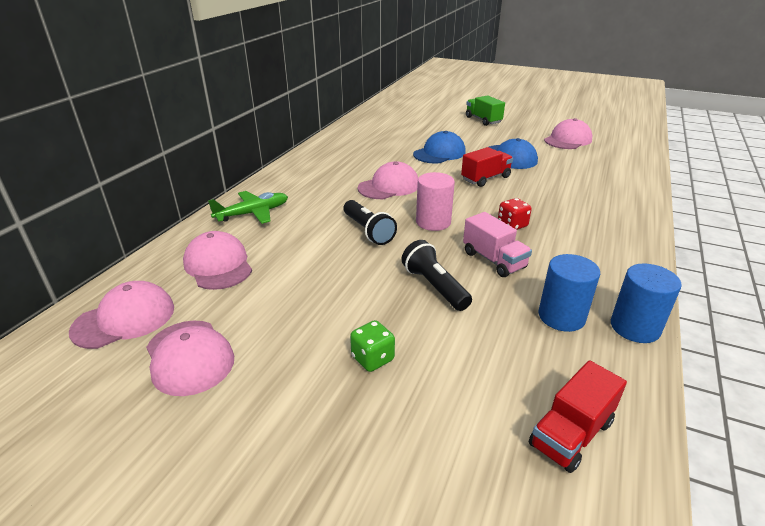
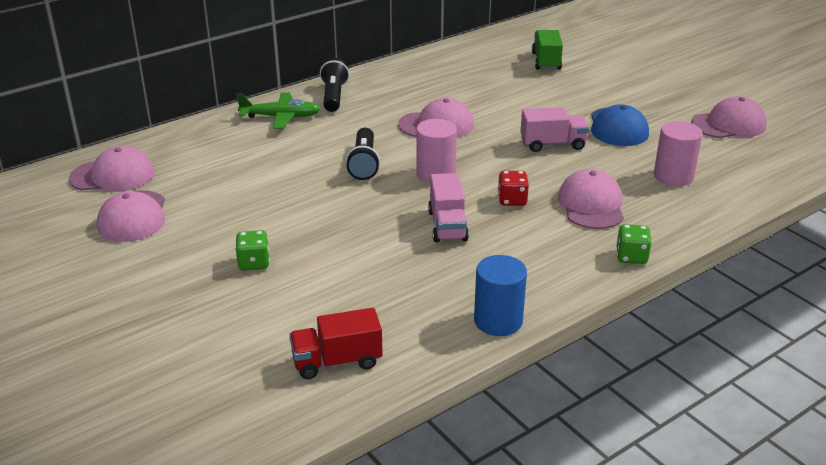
camera: 30 degrees right, 0 degrees up
(218, 265) = (210, 155): pink cap -> pink cap (591, 205)
(434, 286) = (364, 229): black flashlight -> black flashlight (333, 96)
(439, 153) = (539, 101): blue cap -> none
(483, 120) = (653, 71): green truck -> green truck (546, 61)
(485, 178) = (552, 144): red truck -> pink truck
(561, 316) = (443, 290): blue cylinder -> none
(585, 178) = (673, 176): none -> pink cylinder
(641, 240) = (631, 256): none -> green dice

